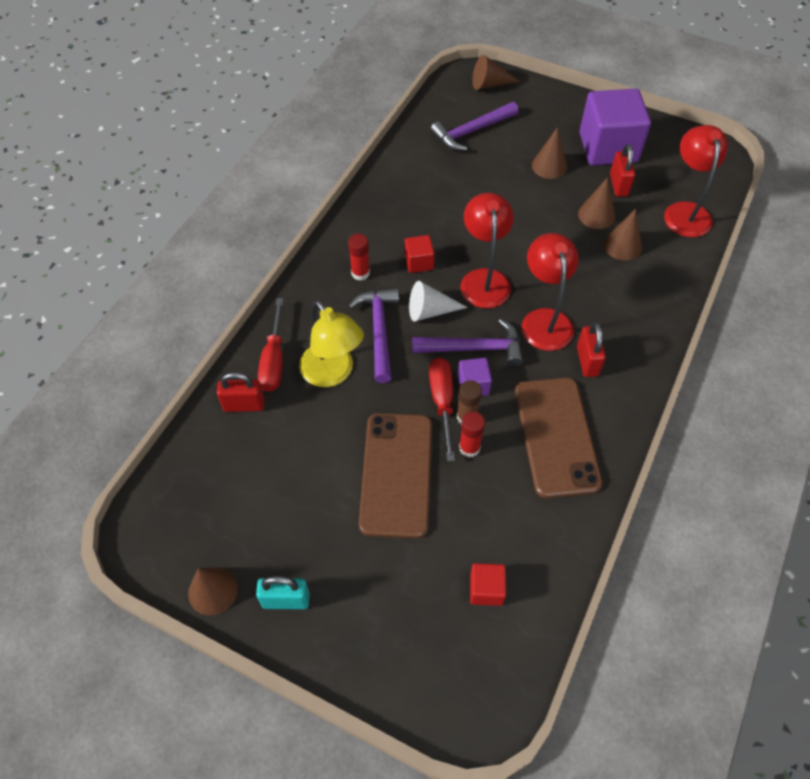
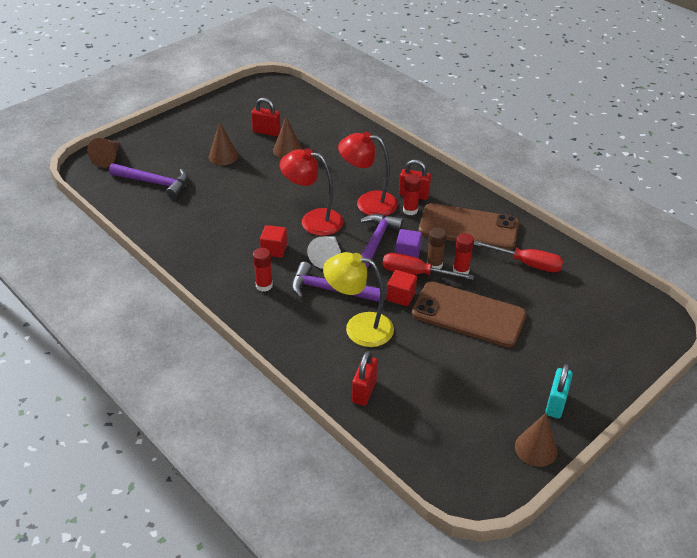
camera: 70 degrees left, 15 degrees down
(274, 360) = (326, 361): red screwdriver -> red screwdriver (527, 264)
(332, 373) = (359, 327): yellow lamp -> yellow lamp turned 150 degrees counterclockwise
(471, 131) = (154, 183): purple hammer -> purple hammer turned 60 degrees counterclockwise
(486, 589) = (574, 294): red cube -> red cube (401, 296)
(555, 366) = (410, 210): none -> red glue stick
(608, 147) = (226, 124): purple cube -> none
(622, 246) = (323, 148): brown cone -> none
(685, 211) = (311, 113): red lamp -> none

